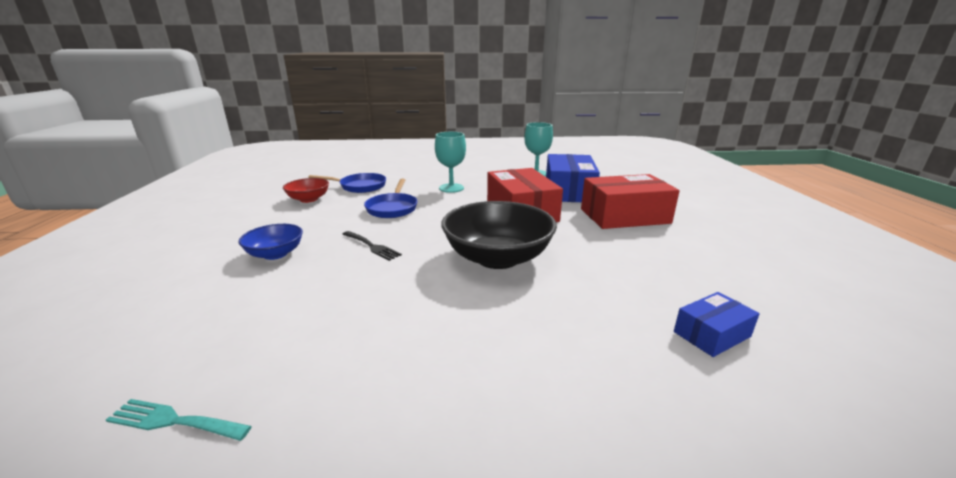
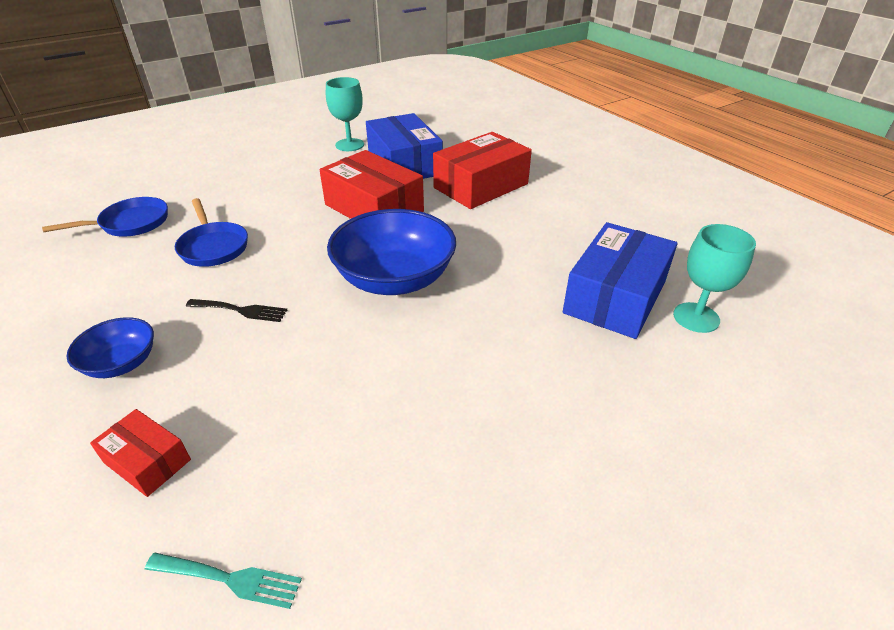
camera: 30 degrees left, 15 degrees up
(174, 421) = (229, 579): turquoise fork -> turquoise fork turned 150 degrees counterclockwise
(224, 315) = (147, 461): none -> red box
(309, 199) = (73, 266): red bowl -> none
(451, 188) = (263, 194): turquoise goblet -> turquoise goblet (696, 317)
(497, 258) = (394, 279): black bowl -> blue bowl
(711, 334) = (615, 296): blue box -> blue box, size x1.96

